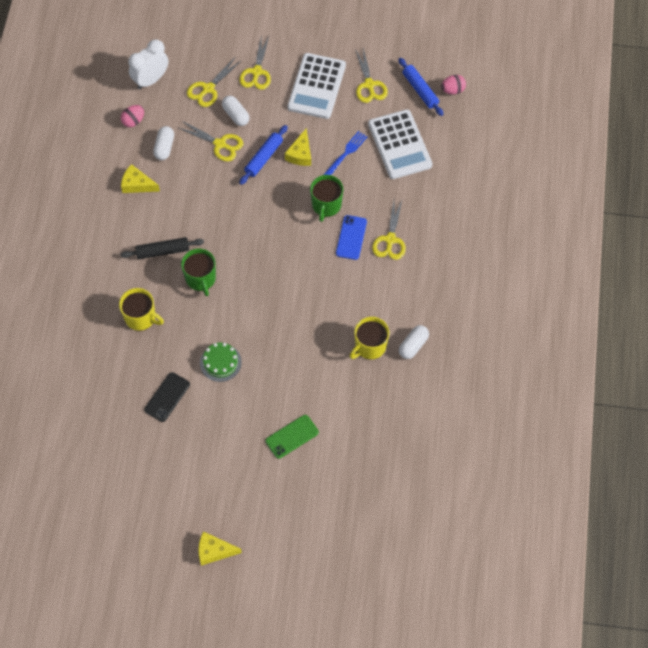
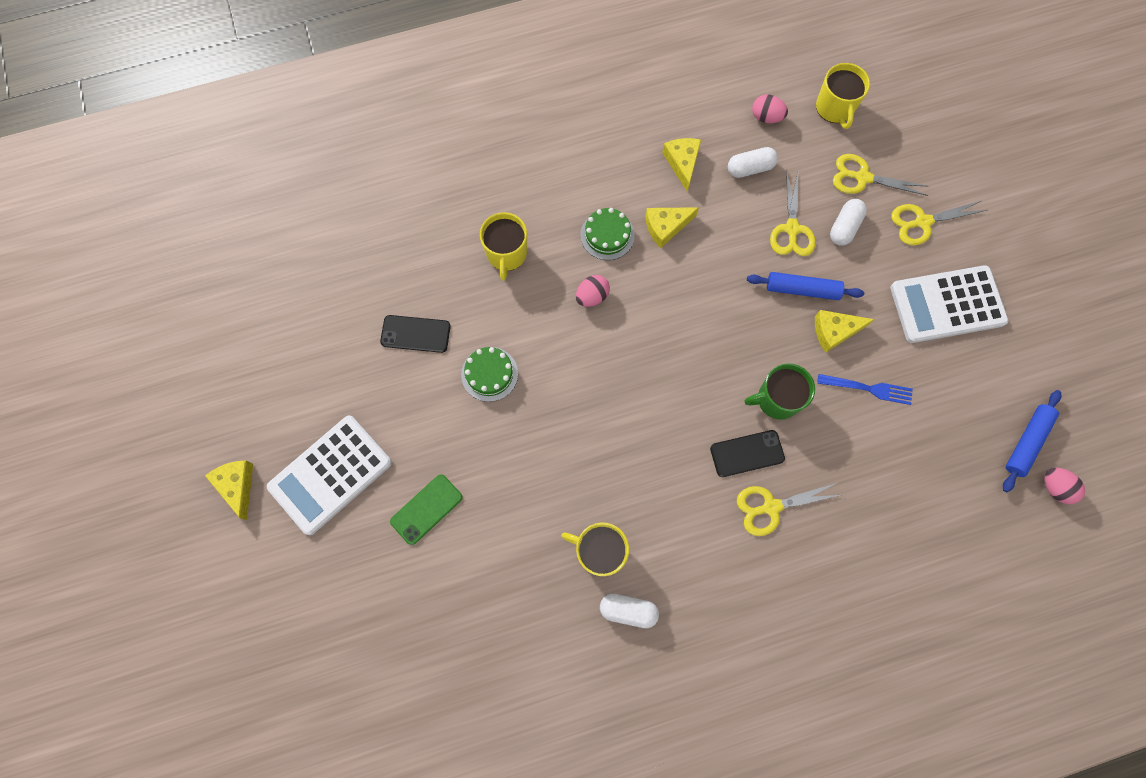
camera: 65 degrees right, 10 degrees up
(151, 80) = (835, 108): white clock -> yellow mug
(163, 251) = (607, 235): black rolling pin -> green cake
(177, 214) = (666, 227): none -> yellow cheese
(201, 279) = (592, 296): green mug -> pink egg
(292, 436) = (426, 509): green phone -> green phone turned 75 degrees counterclockwise
(351, 237) = (747, 453): blue phone -> black phone
(369, 85) = (992, 371): yellow scissors -> none
(399, 145) = (924, 453): white calculator -> white calculator (330, 475)

